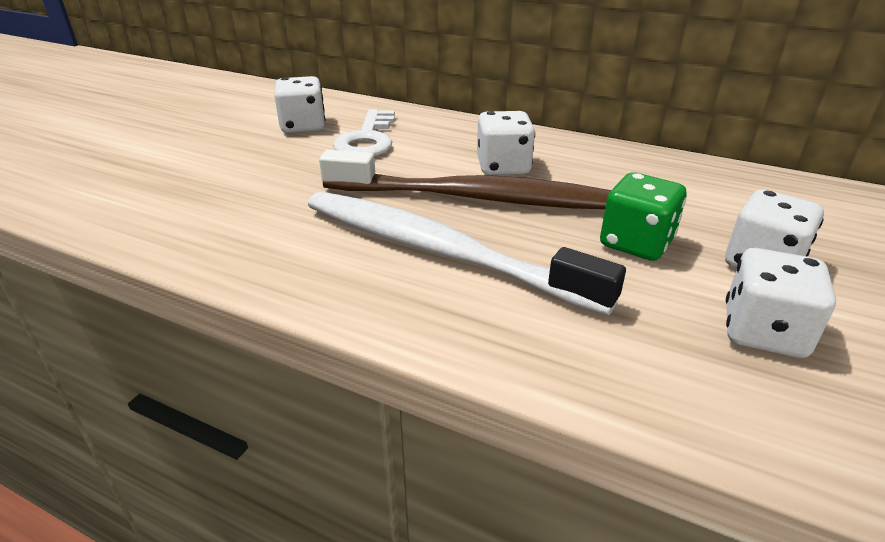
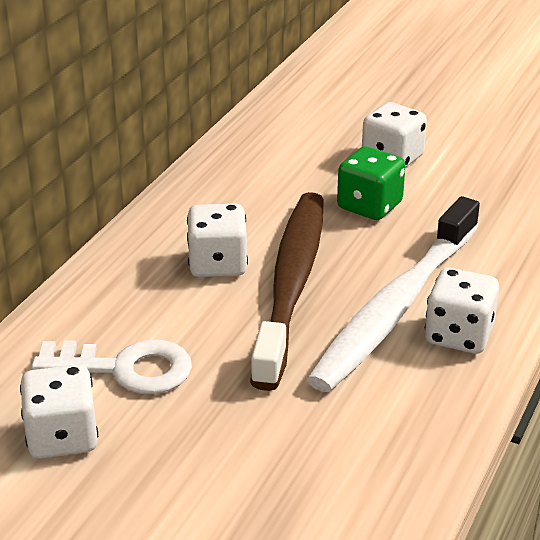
camera: 90 degrees left, 0 degrees up
(763, 332) = (475, 176): white dice -> white dice (458, 335)

